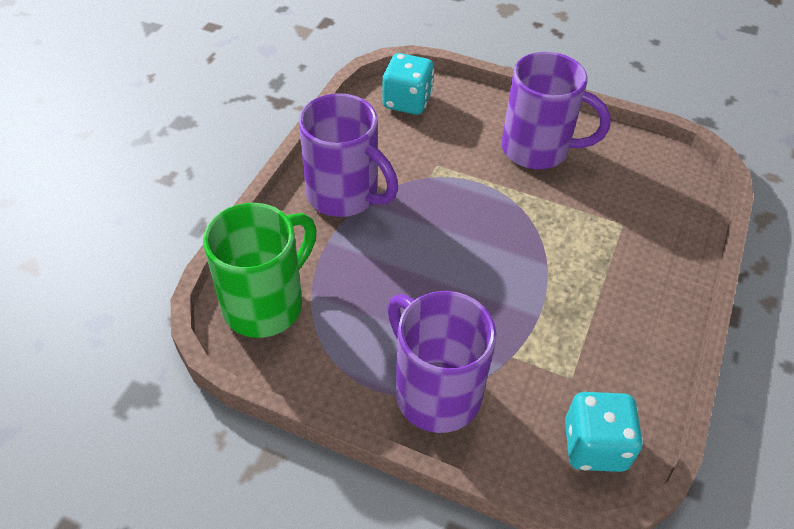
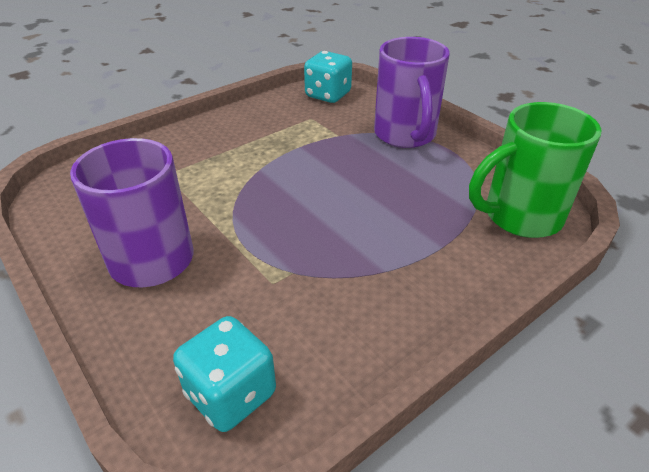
camera: 150 degrees left, 10 degrees down
(344, 195) = (401, 286): purple mug -> none

